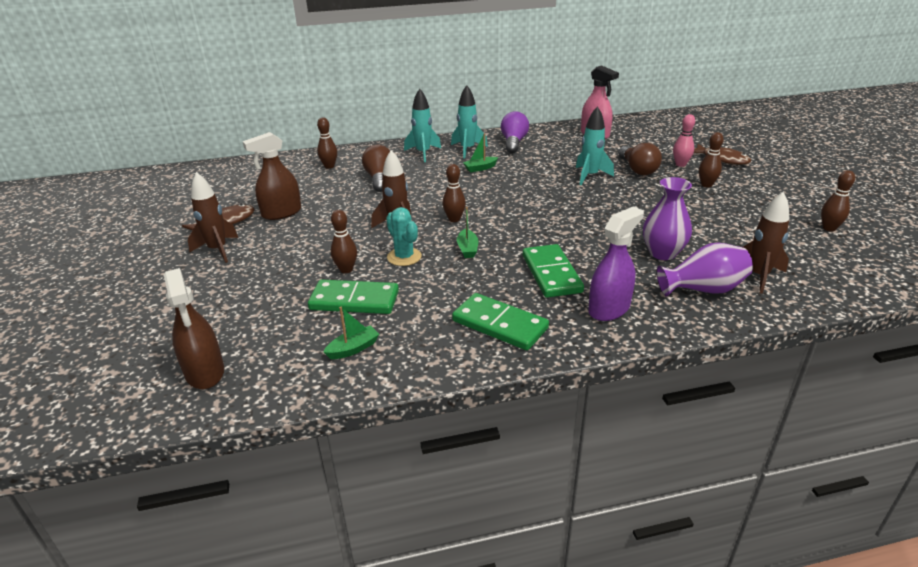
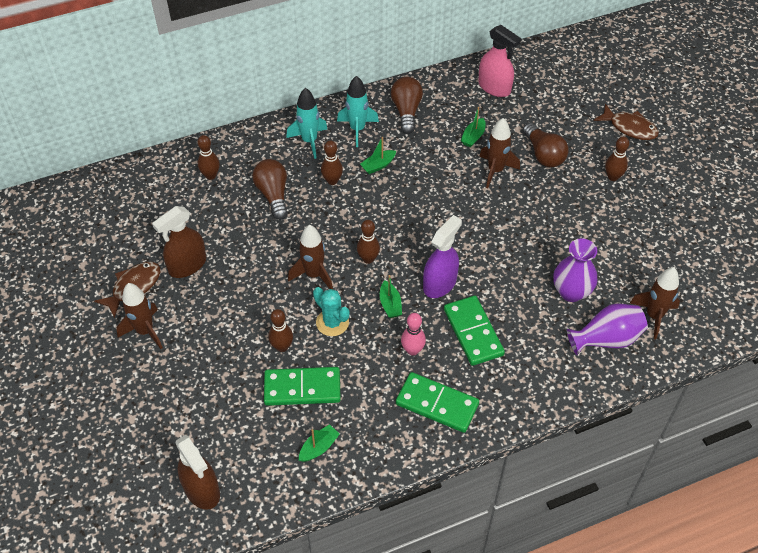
camera: 10 degrees left, 20 degrees up
(513, 143) = (406, 111): purple light bulb -> brown light bulb
(571, 157) = (473, 137): none -> green boat
(590, 176) = (495, 170): turquoise rocket -> brown rocket
(609, 309) = (527, 373): purple spray bottle -> purple spray bottle (440, 283)
(680, 164) = (587, 141): pink bowling pin -> pink bowling pin (412, 350)
(829, 228) = (722, 239): brown bowling pin -> brown bowling pin (332, 181)

